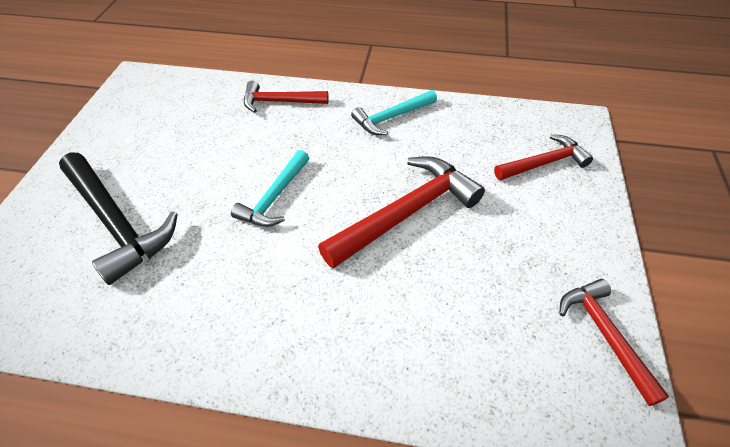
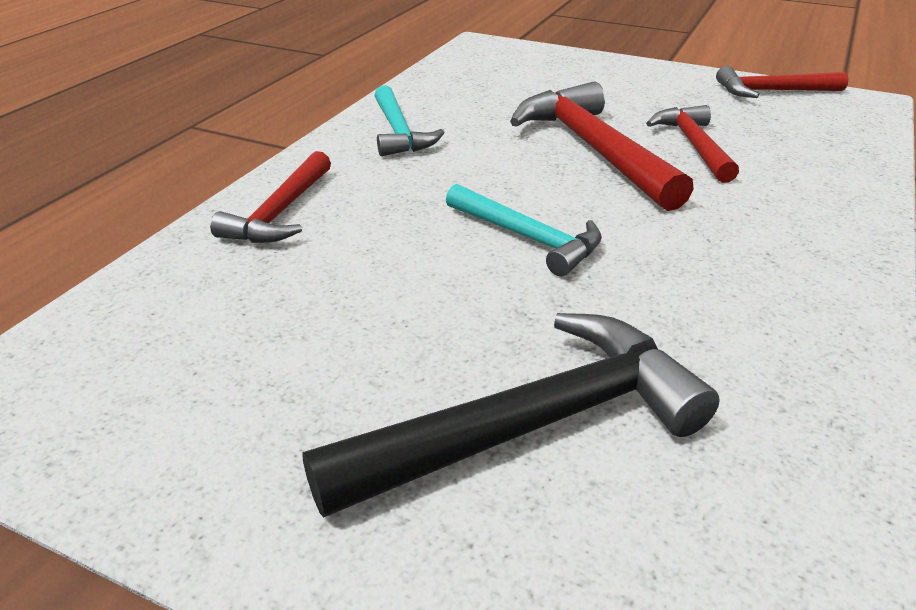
camera: 75 degrees left, 15 degrees down
(543, 163) = (539, 71): red hammer -> red hammer (694, 145)

